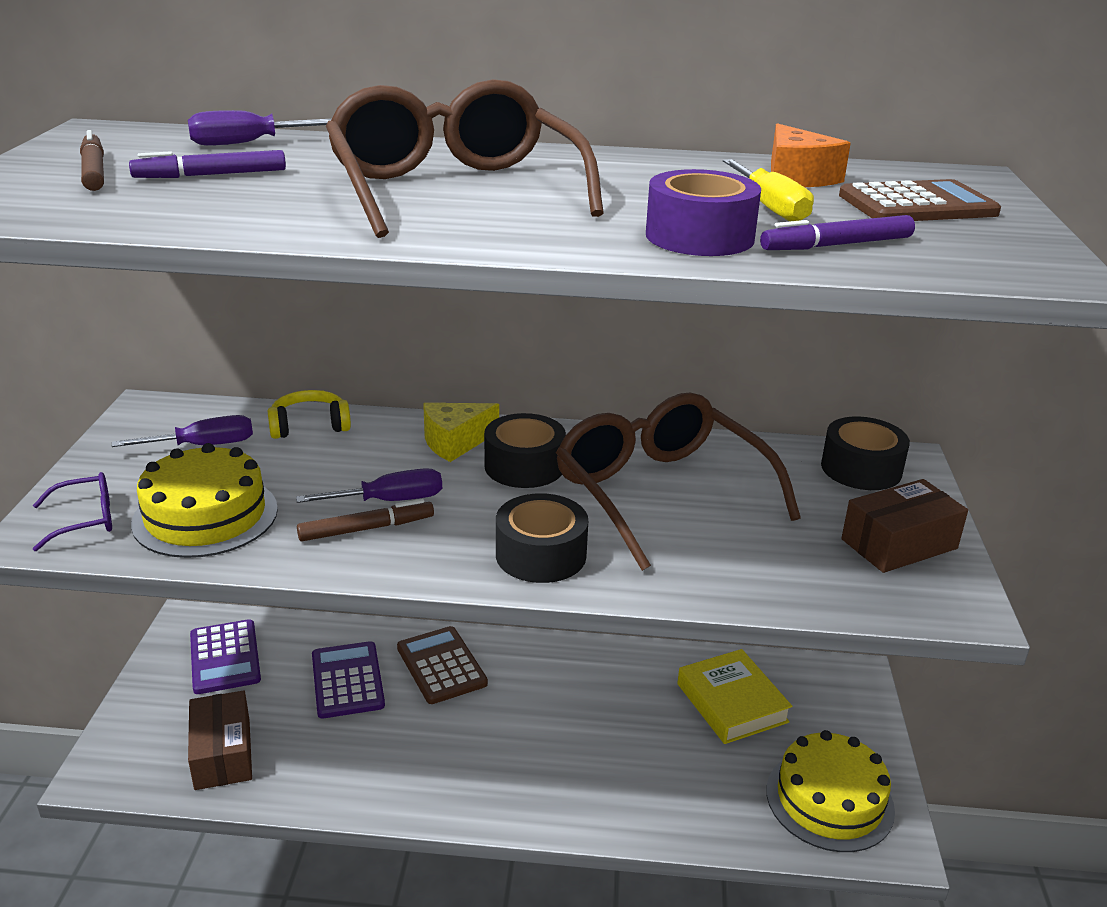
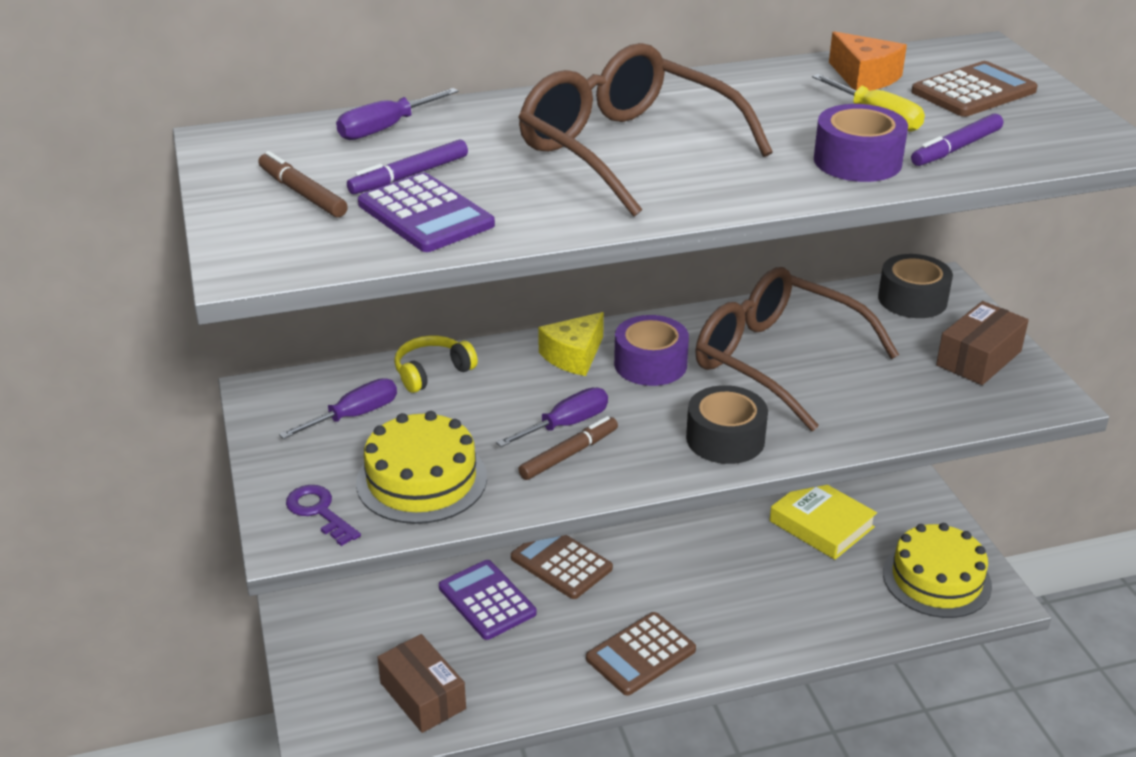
camera: 20 degrees left, 5 degrees up
(86, 520) = (319, 512): purple glasses -> purple key
(225, 657) = (357, 613): purple calculator -> purple calculator (425, 214)
(457, 780) = (640, 654): none -> brown calculator
(524, 466) = (650, 364): black tape -> purple tape

